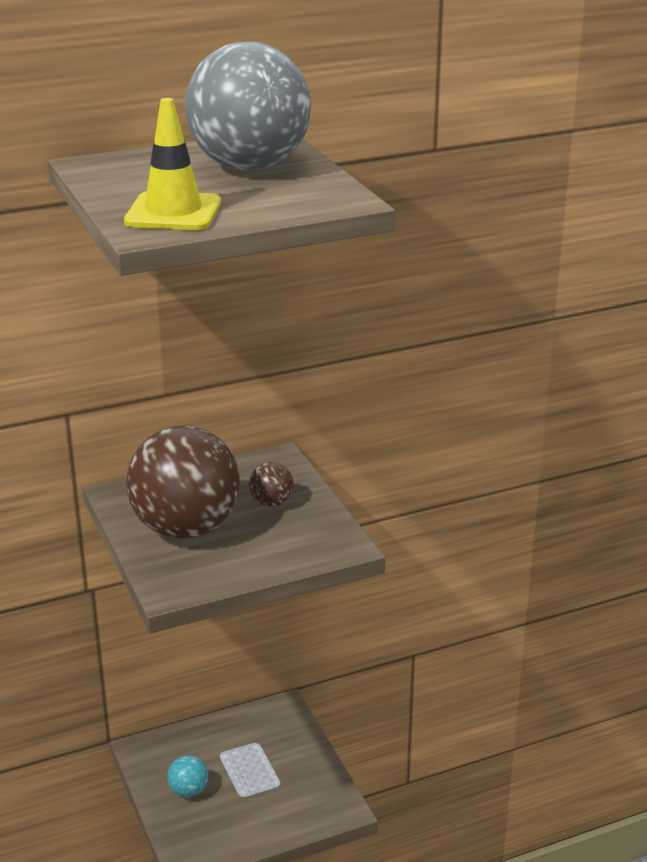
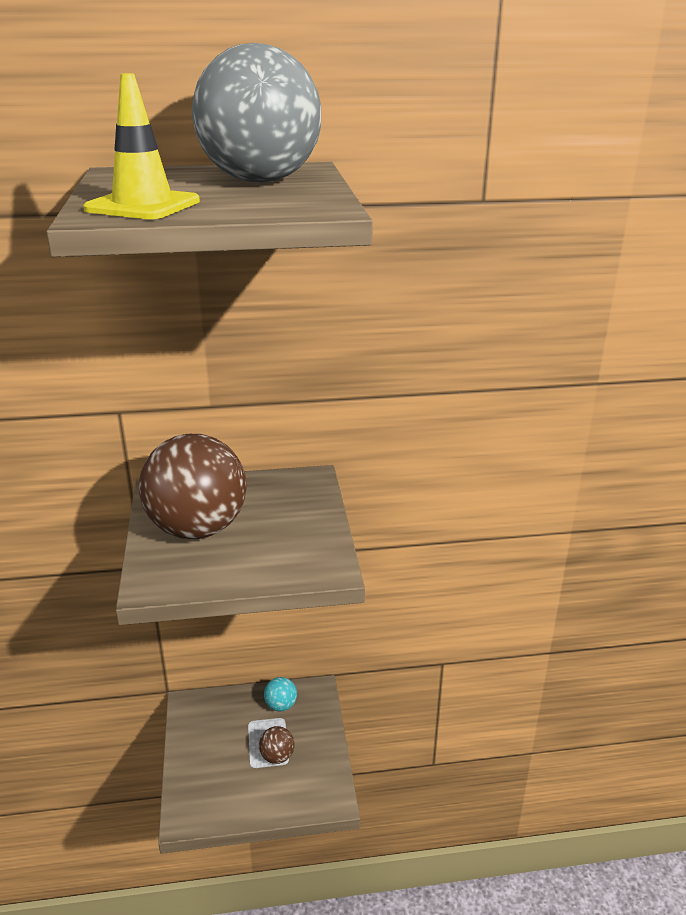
camera: 15 degrees right, 0 degrees up
(188, 790) = (210, 751): turquoise ball -> turquoise ball (281, 705)
(271, 503) = (285, 517): brown ball -> brown ball (277, 756)

